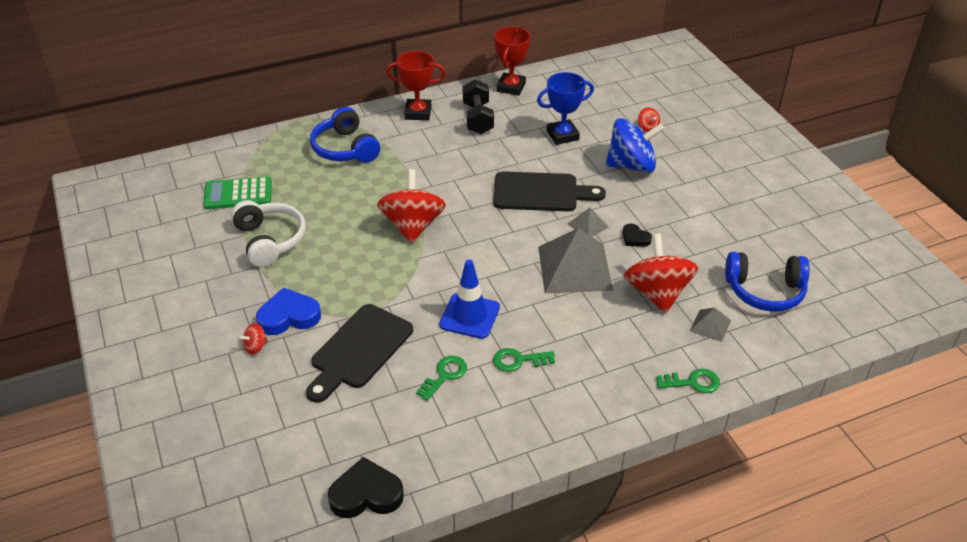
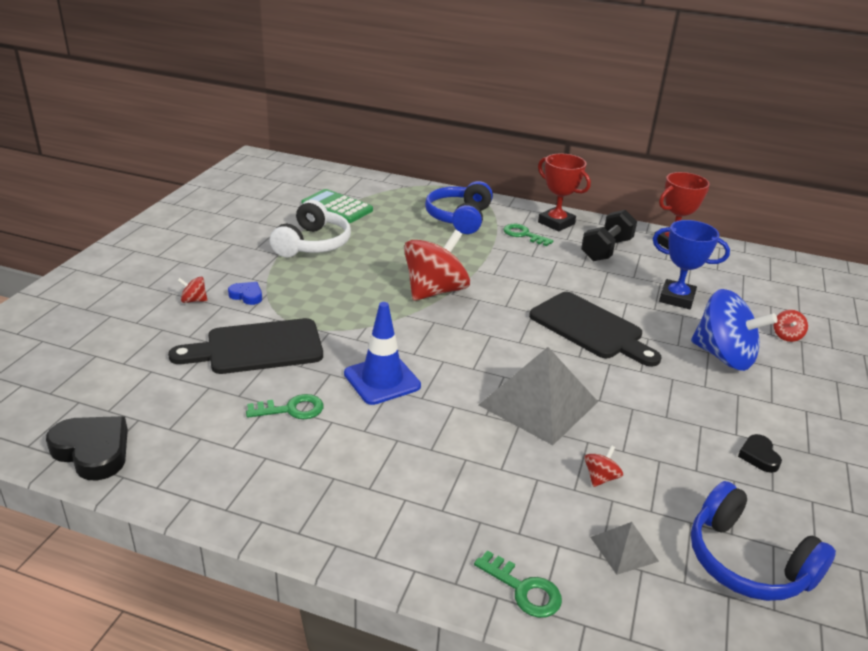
camera: 40 degrees right, 10 degrees down
(289, 316) = (247, 295): blue heart -> blue heart, size x0.55
(518, 360) = (371, 441): green key -> green key (523, 235)
(588, 225) = (604, 378): grey pyramid -> none
(635, 238) = (642, 416): black heart -> black heart (758, 456)
(657, 293) = (600, 478): red spinning top -> red spinning top, size x0.41

